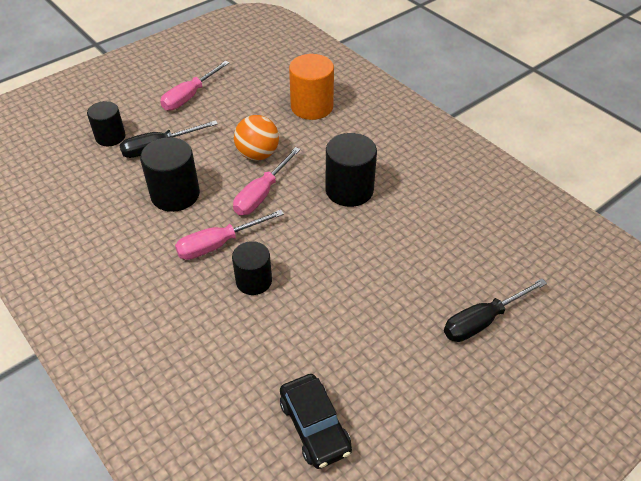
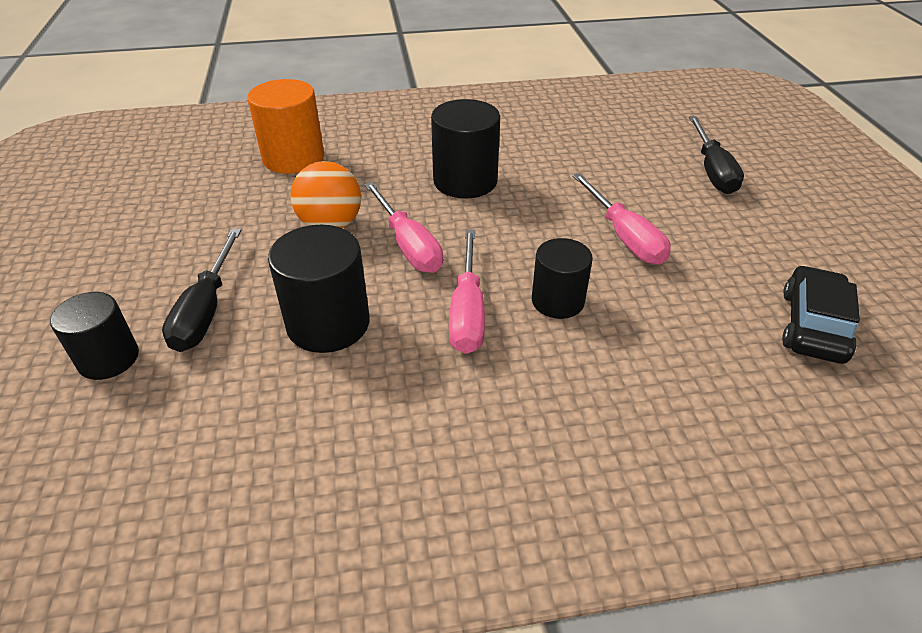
camera: 60 degrees left, 5 degrees down
(190, 96) = (132, 245): pink screwdriver -> pink screwdriver (624, 236)
(315, 426) = (812, 325): black car -> black car turned 75 degrees counterclockwise

